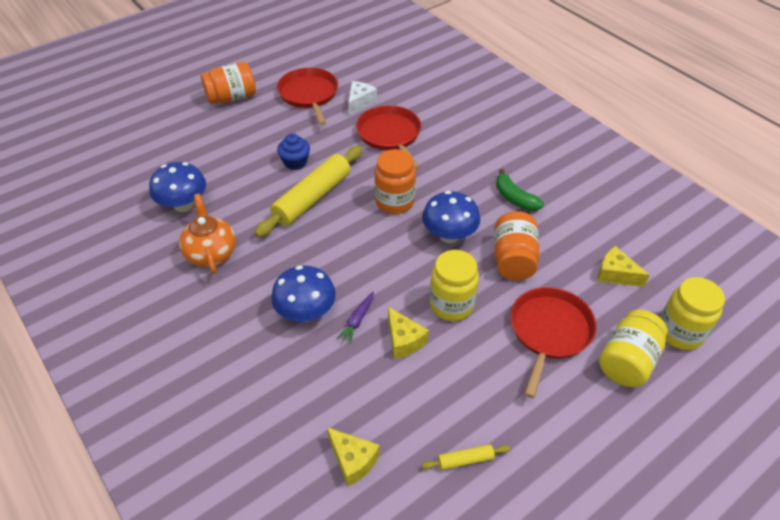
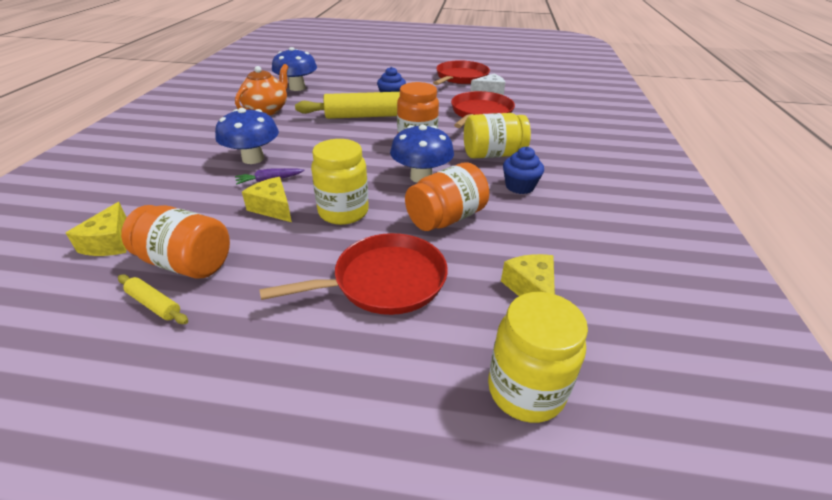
camera: 45 degrees right, 10 degrees down
(232, 97) = (411, 63): orange jar -> orange jar (186, 263)
(404, 340) = (273, 208): yellow cheese -> yellow cheese turned 120 degrees clockwise
(514, 198) = (519, 186): green banana -> blue cupcake
(627, 361) = (415, 362): yellow jar -> yellow jar (492, 154)

